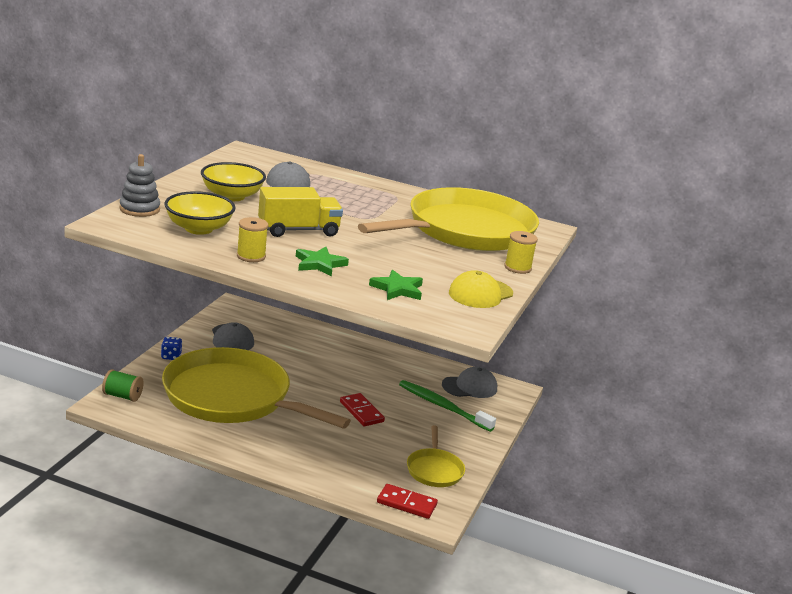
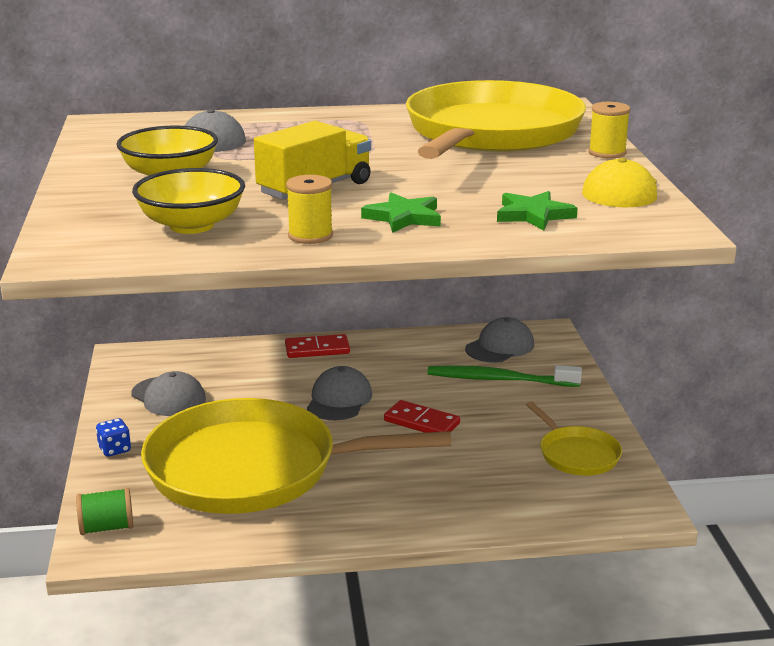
camera: 25 degrees left, 0 degrees up
(139, 209) = (75, 227): grey stacking toy -> none
(328, 379) = (339, 400): none -> grey cap
(406, 504) = (596, 507): red domino -> red domino (317, 349)

